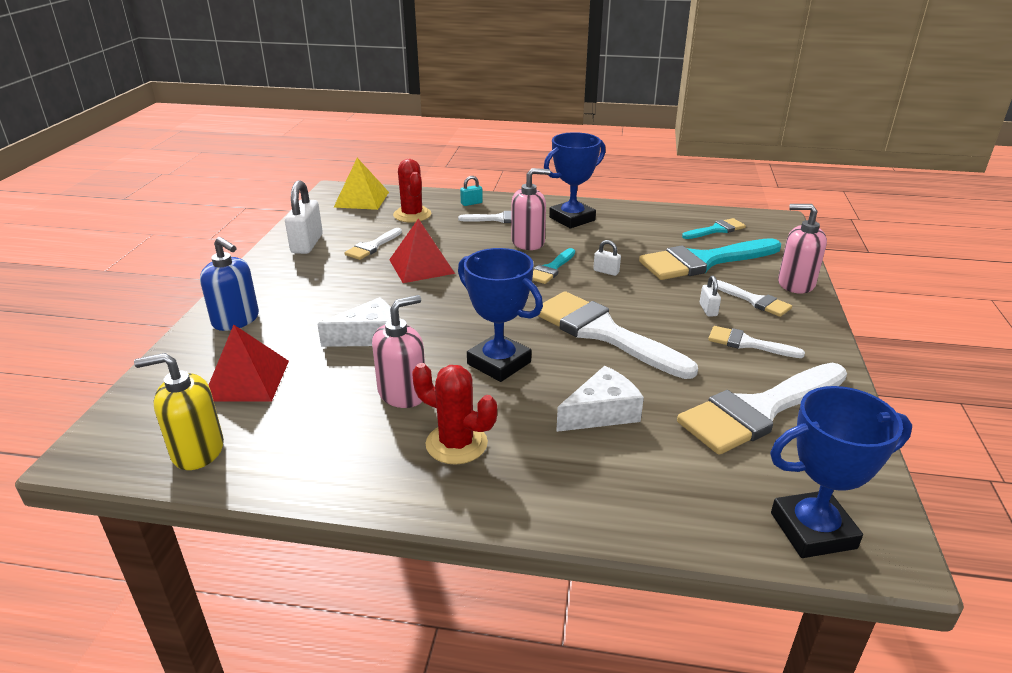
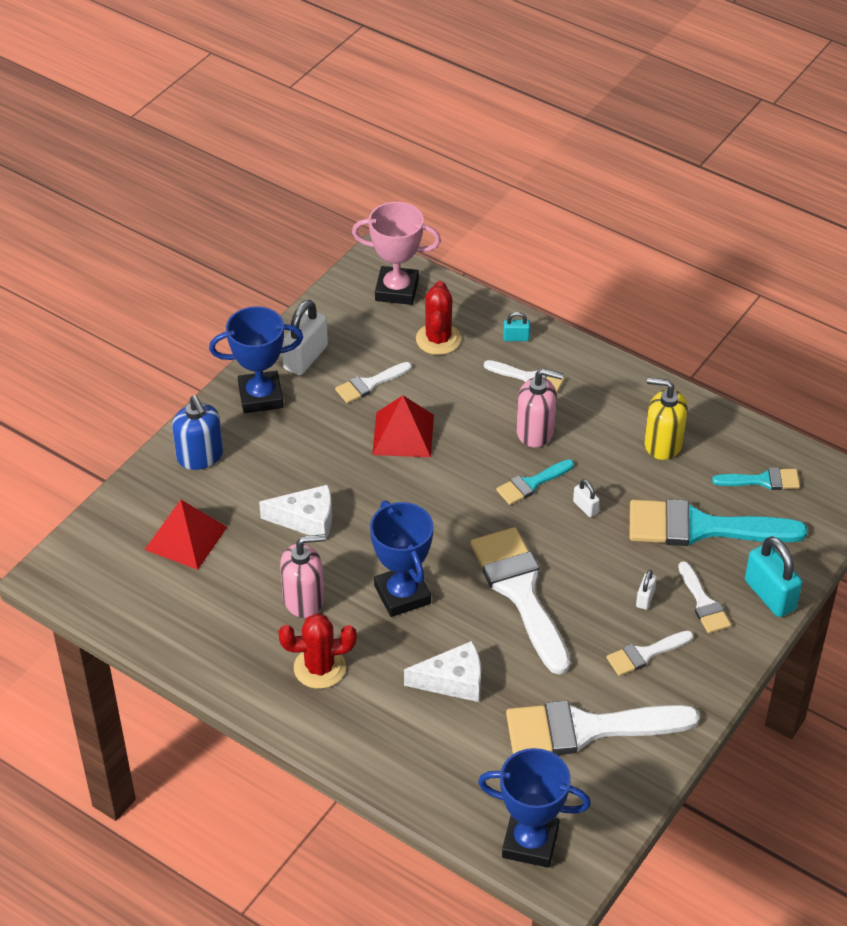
camera: 25 degrees right, 15 degrees up
(197, 451) = (127, 601): yellow soap dispenser -> yellow soap dispenser (663, 444)
(361, 199) = (397, 290): yellow pyramid -> pink trophy
(456, 444) = (319, 668): red cactus -> red cactus turned 60 degrees counterclockwise
(572, 219) = (611, 405): blue trophy -> blue trophy (261, 396)
(747, 343) = (645, 654): white brush -> white brush turned 75 degrees counterclockwise
(795, 284) = (770, 595): pink soap dispenser -> turquoise padlock

